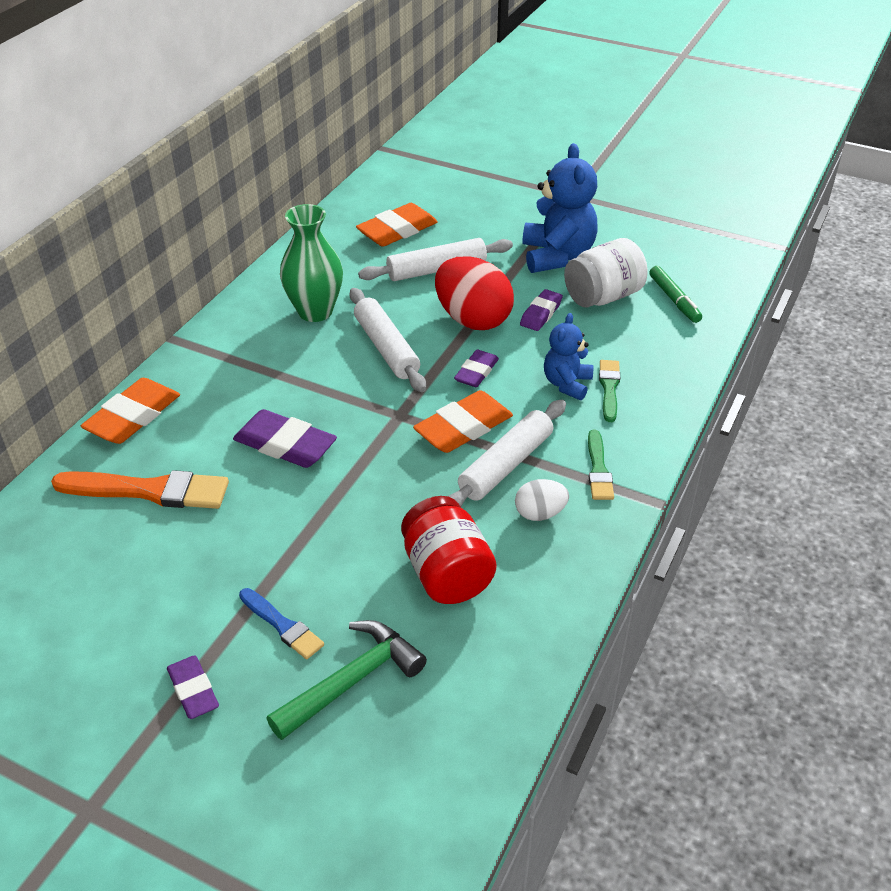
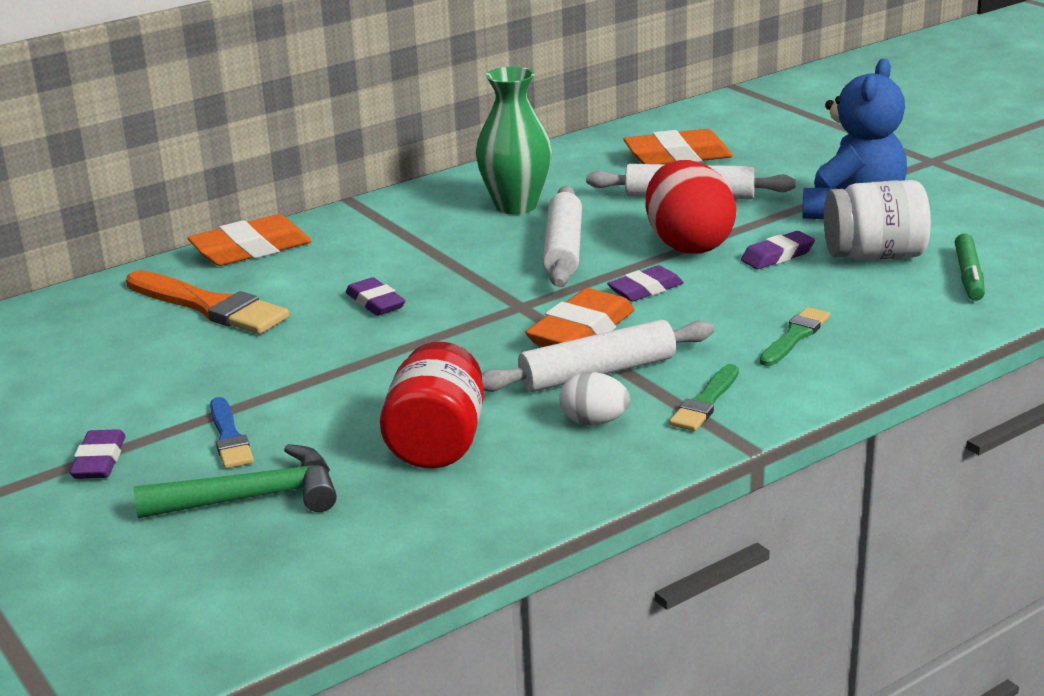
camera: 30 degrees right, 15 degrees down
(285, 445) = (375, 302): purple eraser -> purple eraser, size x0.62
(463, 428) = (581, 332): orange eraser -> orange eraser turned 45 degrees counterclockwise
(567, 384) = (745, 321): blue teddy bear -> none

